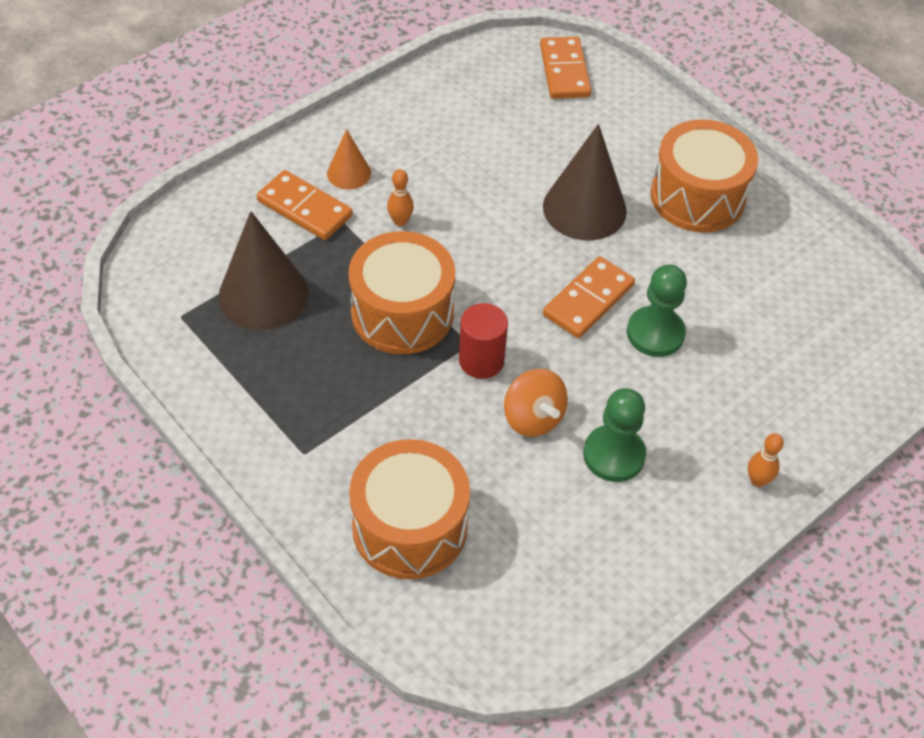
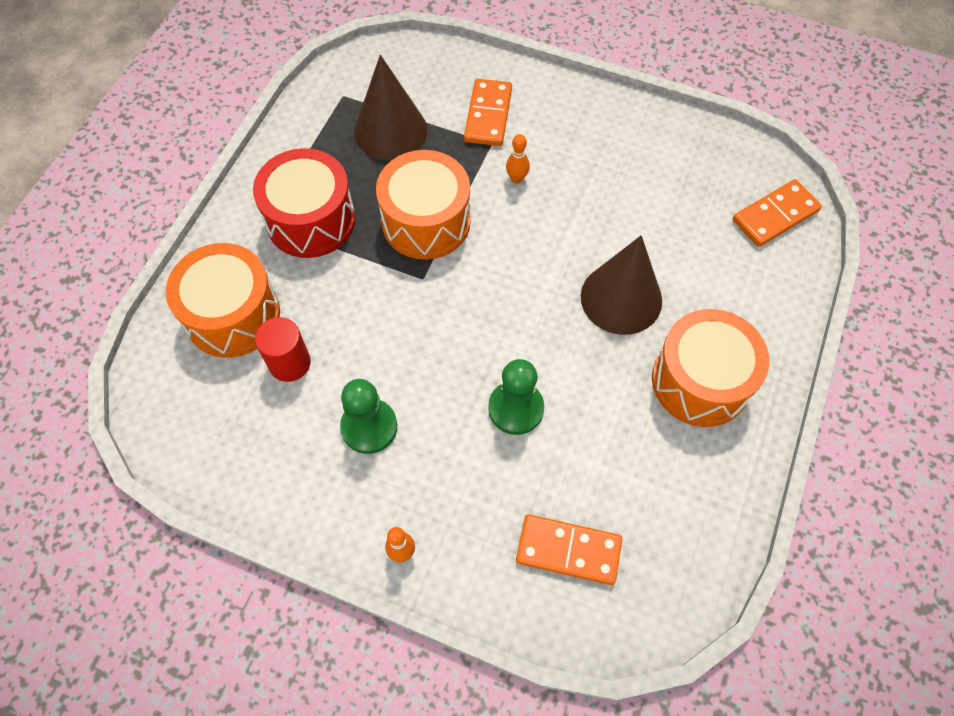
camera: 65 degrees right, 10 degrees up
(331, 409) = (311, 220): none -> red drum
(349, 173) = (543, 124): orange cone -> none
(481, 360) = (410, 294): red cylinder -> red cylinder (289, 363)
(533, 418) = (374, 353): orange spinning top -> none
(588, 300) = (520, 343): orange domino -> orange domino (568, 550)

